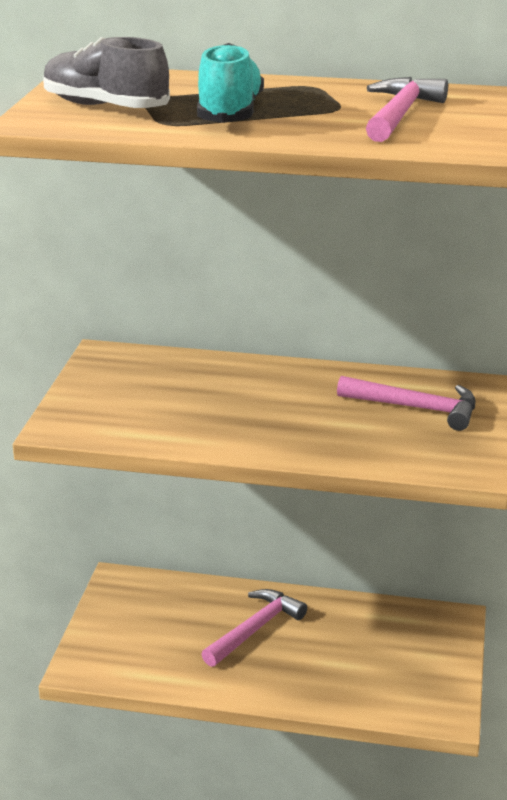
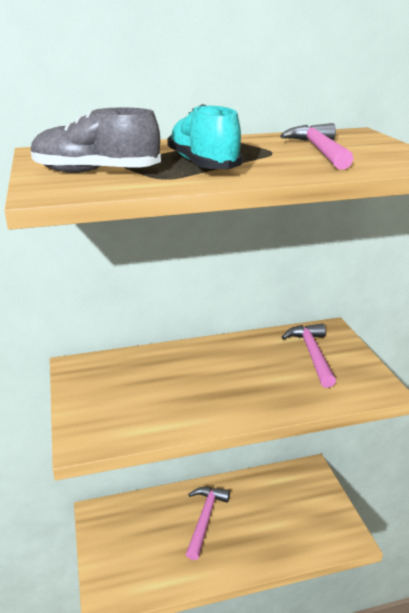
camera: 25 degrees left, 0 degrees up
(416, 408) = (312, 354): pink hammer -> pink hammer turned 90 degrees counterclockwise

